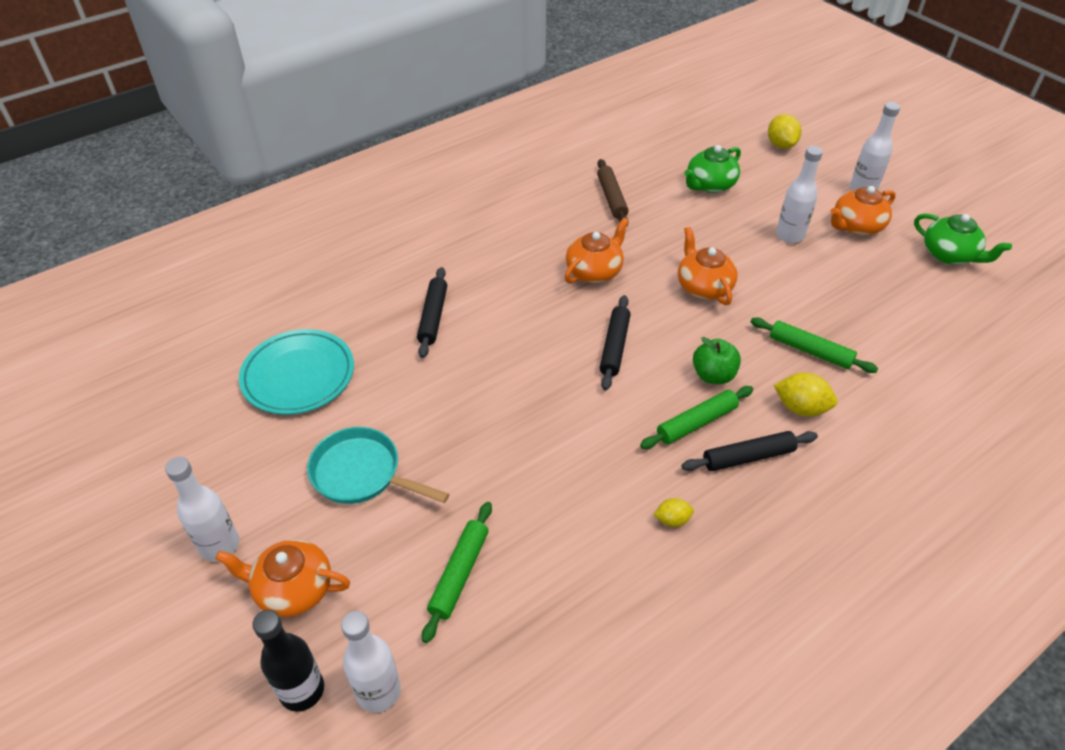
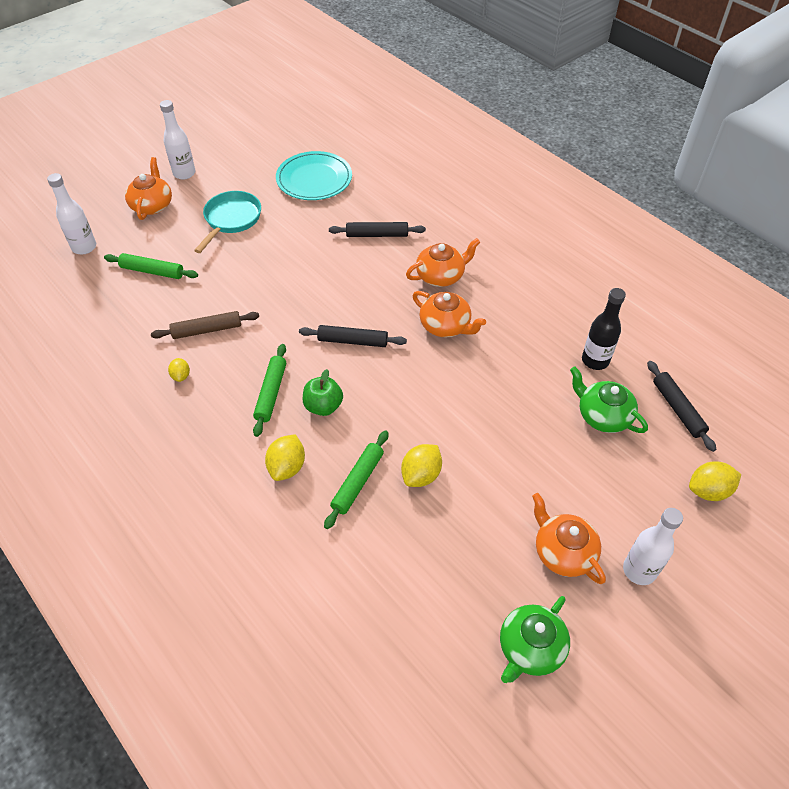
camera: 85 degrees right, 5 degrees up
(302, 690) = (91, 219): black bottle -> black bottle (595, 360)
(611, 198) = (556, 335): brown rolling pin -> brown rolling pin (207, 330)
(696, 423) = (271, 393): green rolling pin -> green rolling pin turned 45 degrees clockwise
(703, 286) = (437, 404): orange teapot -> orange teapot (441, 276)
(748, 457) = (235, 425): black rolling pin -> black rolling pin (677, 409)
(789, 235) = (530, 483): white bottle -> none
(793, 304) = (421, 475): none -> yellow lemon

